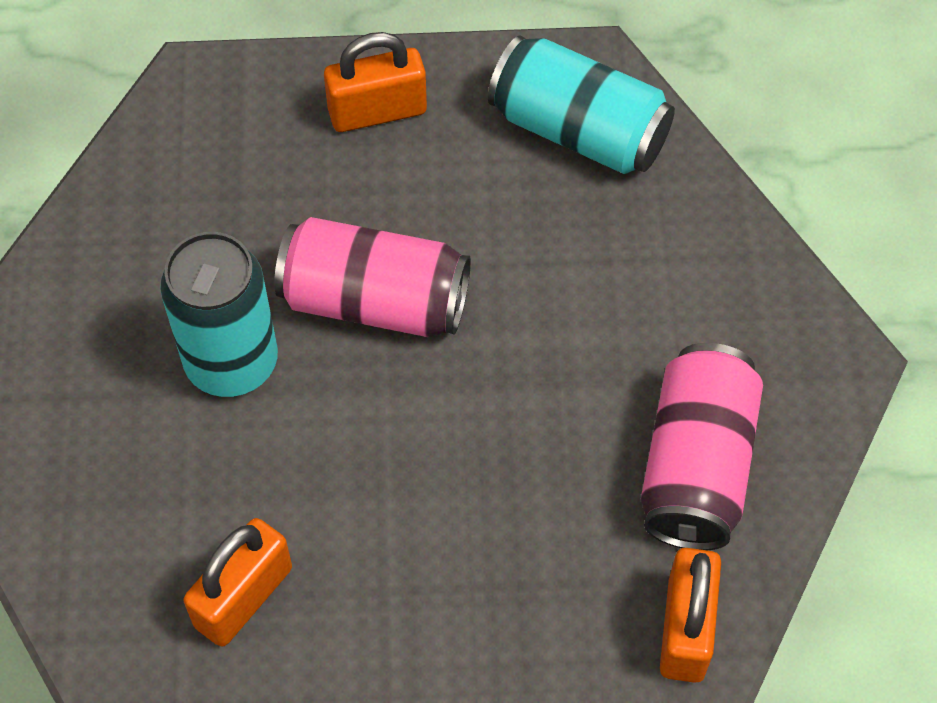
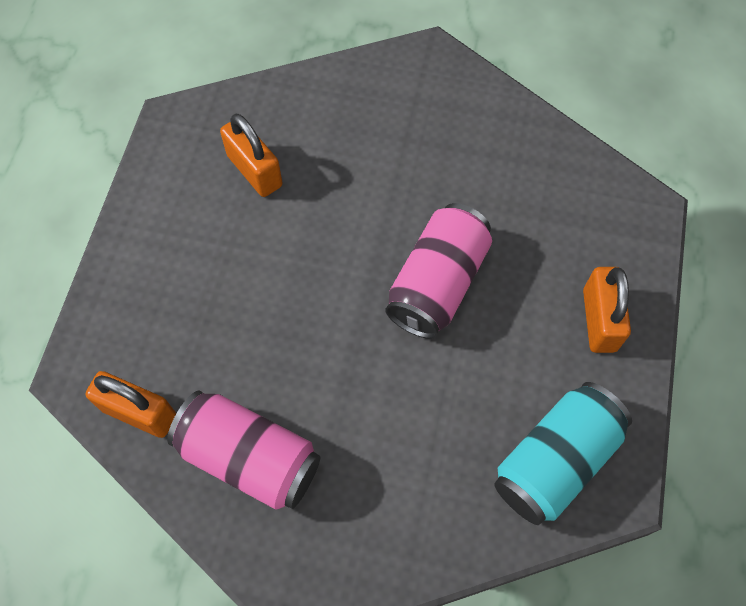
camera: 105 degrees right, 5 degrees up
(232, 363) = (413, 192): turquoise can -> none

